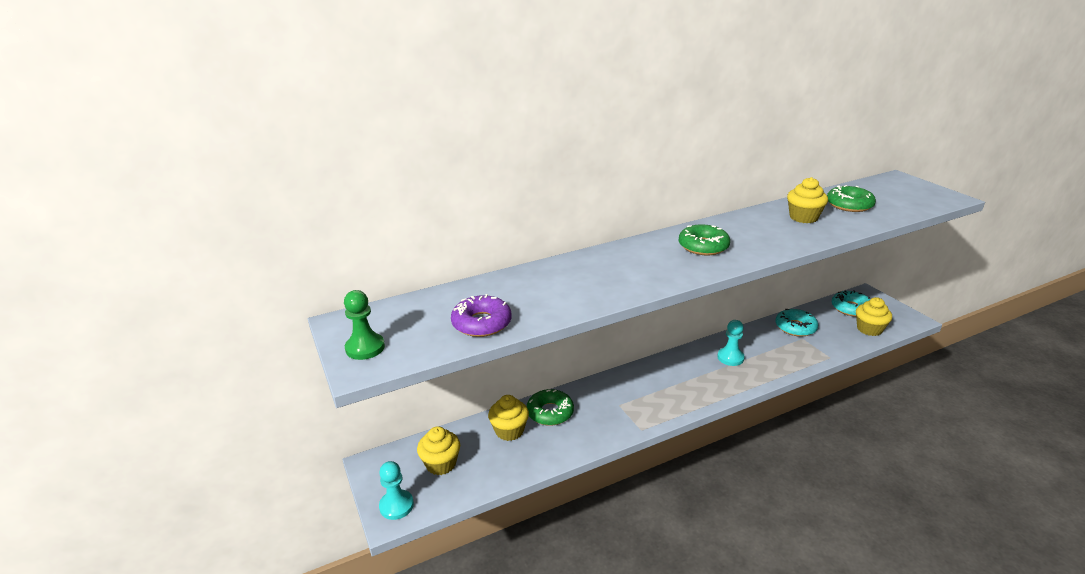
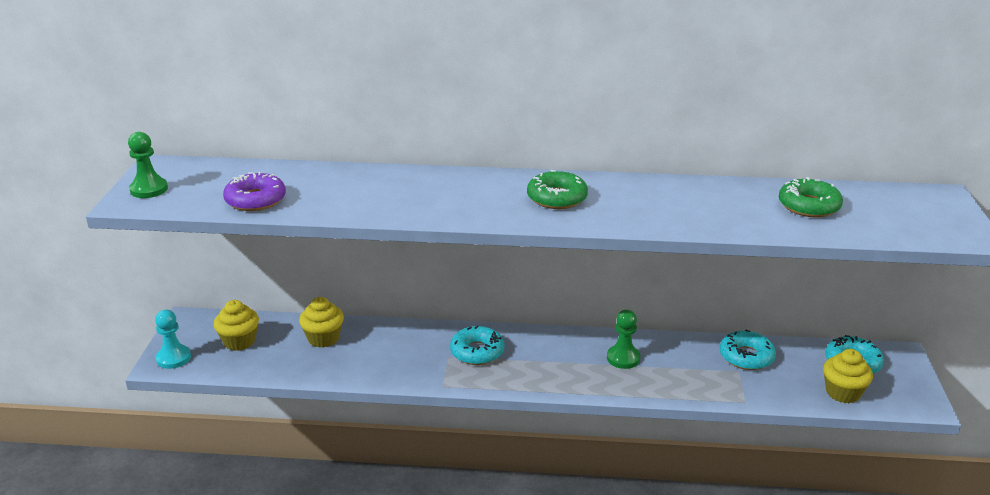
camera: 30 degrees right, 0 degrees up
(550, 412) = (376, 337): green donut -> none
(634, 393) = (477, 352): none -> turquoise donut
(730, 357) = (623, 358): turquoise pawn -> green pawn
(803, 217) = (723, 203): yellow cupcake -> none

